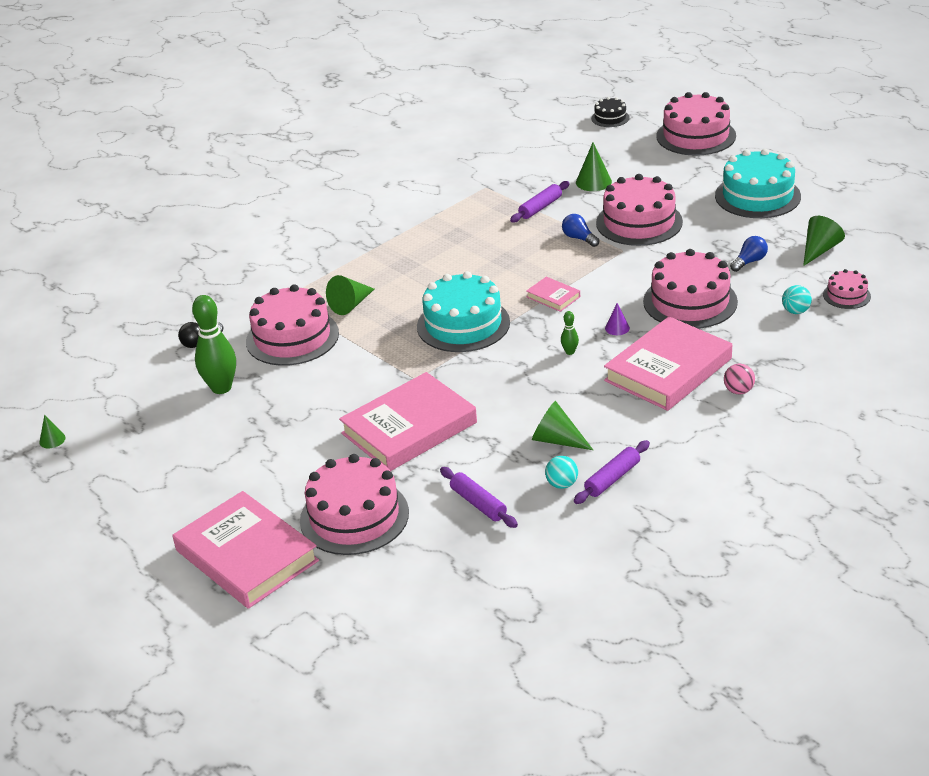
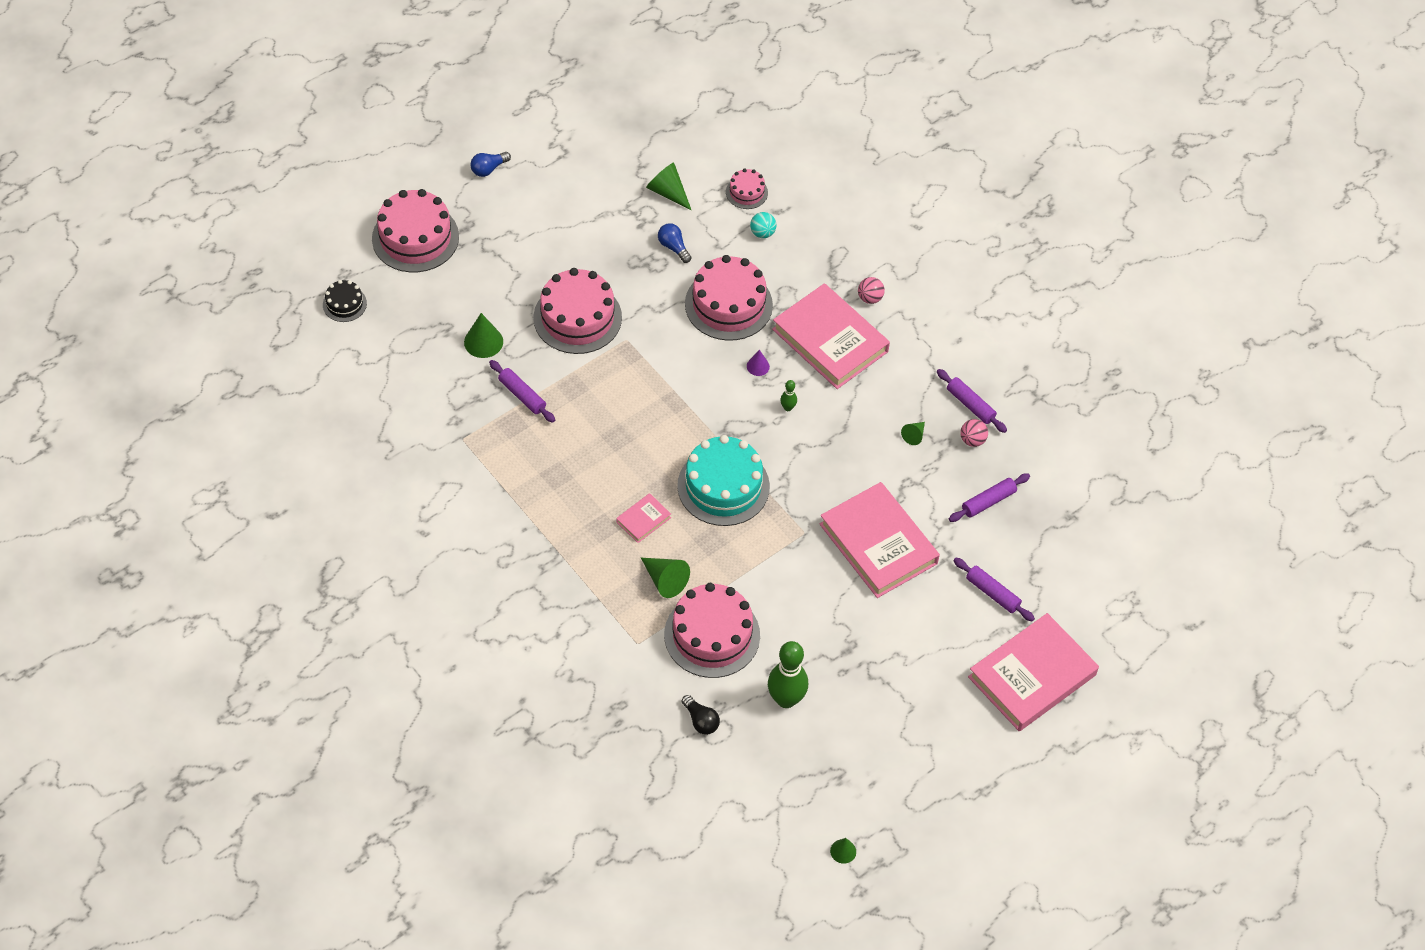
camera: 90 degrees left, 20 degrees up
(354, 516) = (992, 593): pink cake -> purple rolling pin
(553, 297) = (694, 408): pink book -> pink book (643, 520)
(557, 440) = (914, 435): green cone -> green cone, size x0.59
(562, 484) = (972, 440): turquoise ball -> pink ball
(579, 238) = (593, 371): blue light bulb -> blue light bulb (488, 169)
(757, 196) = (556, 215): turquoise cake -> none

